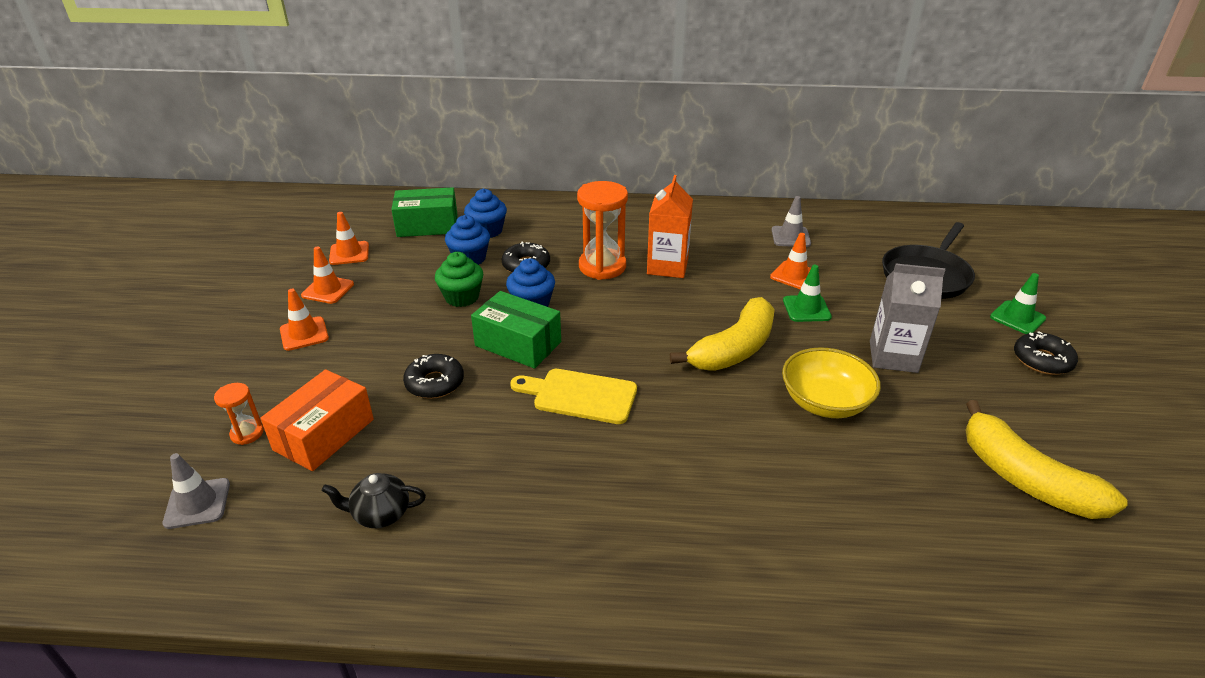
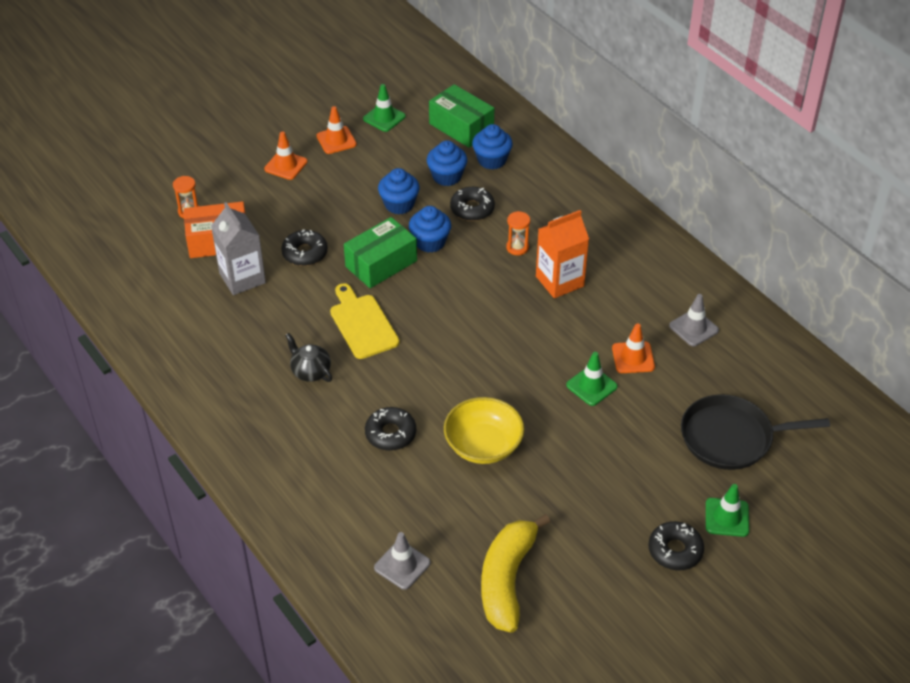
camera: 50 degrees right, 10 degrees up
(197, 503) = (130, 235): grey traffic cone -> grey traffic cone (402, 565)
(349, 253) = (384, 118): orange traffic cone -> green traffic cone
(380, 514) = (189, 306): black teapot -> black teapot (310, 371)
(462, 297) = (399, 204): green cupcake -> blue cupcake
(518, 344) = (381, 263): green box -> green box turned 60 degrees clockwise
(602, 266) = (517, 247): orange hourglass -> orange hourglass, size x0.50
(734, 349) = (494, 371): yellow banana -> none
(752, 455) = (390, 434): none -> black donut
(893, 357) = (581, 461): grey carton -> grey carton (242, 278)

